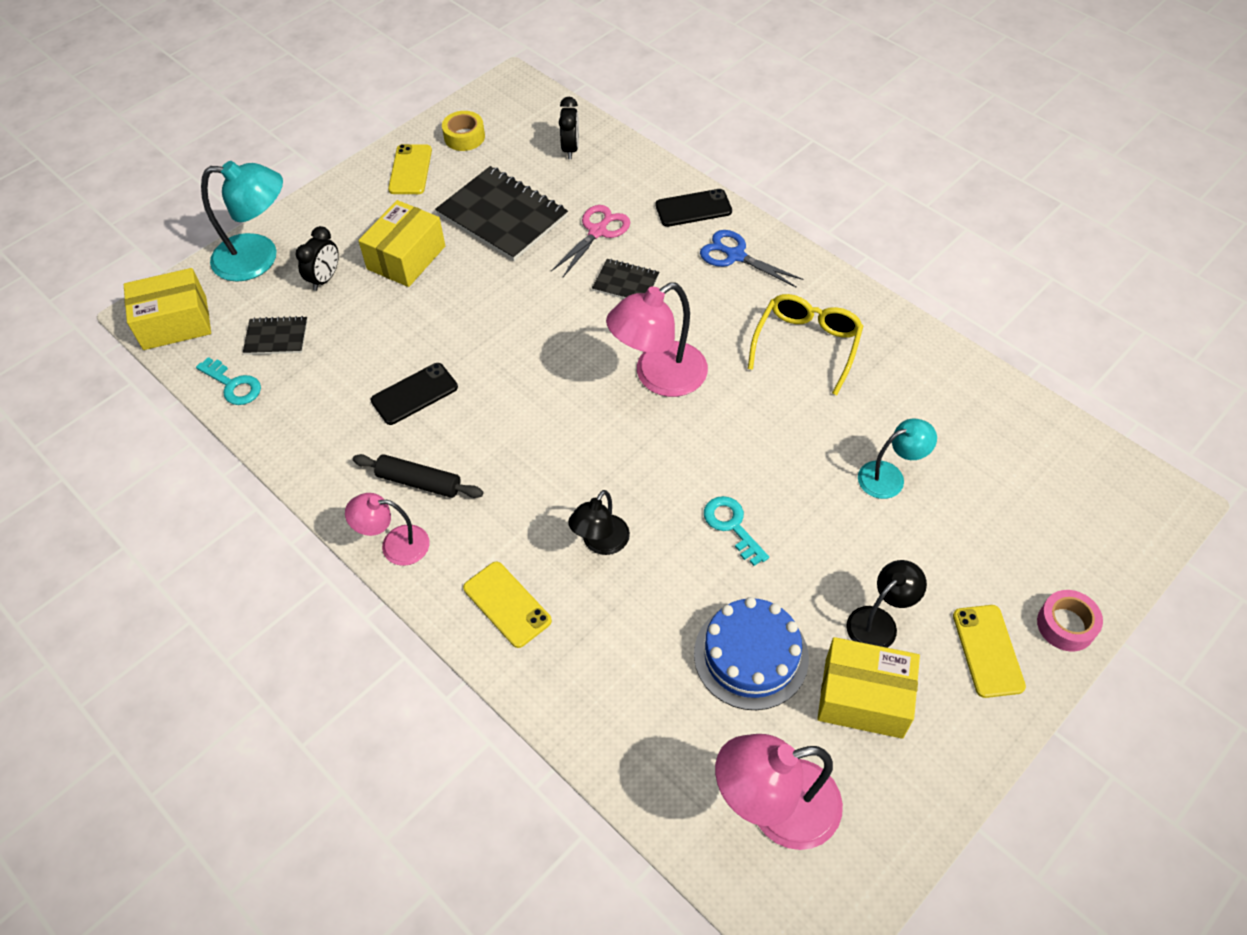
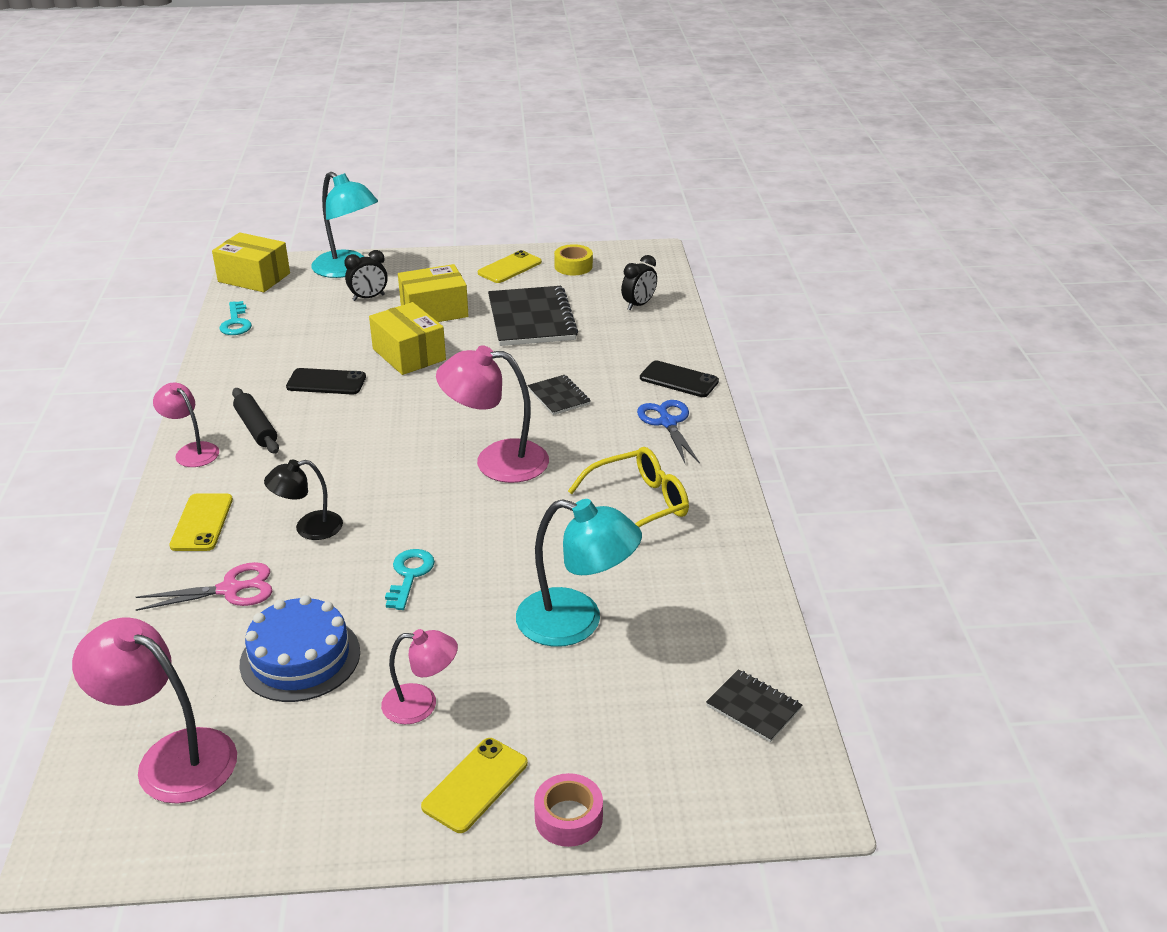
camera: 40 degrees right, 20 degrees down
(276, 337) = (295, 312): black notebook -> black notebook (753, 707)
(598, 231) = (584, 359): pink scissors -> pink scissors (230, 589)
(863, 698) = (334, 741): yellow box -> yellow box (409, 354)
(879, 622) = (421, 704): black lamp -> pink lamp
(890, 476) = (576, 622): turquoise lamp -> turquoise lamp, size x1.67

